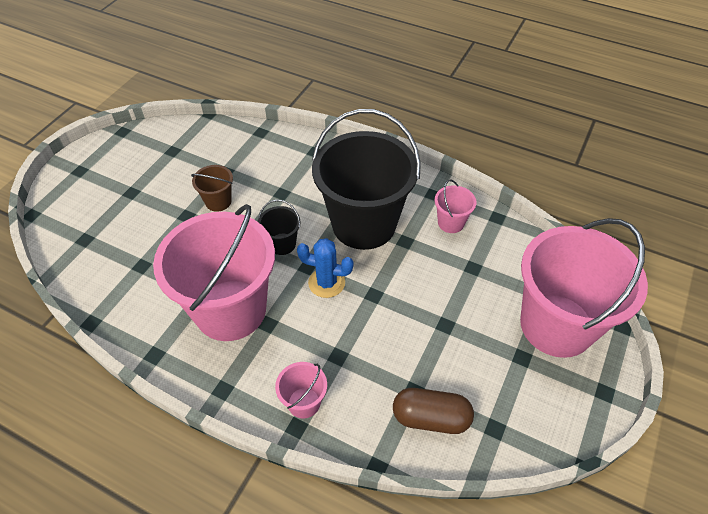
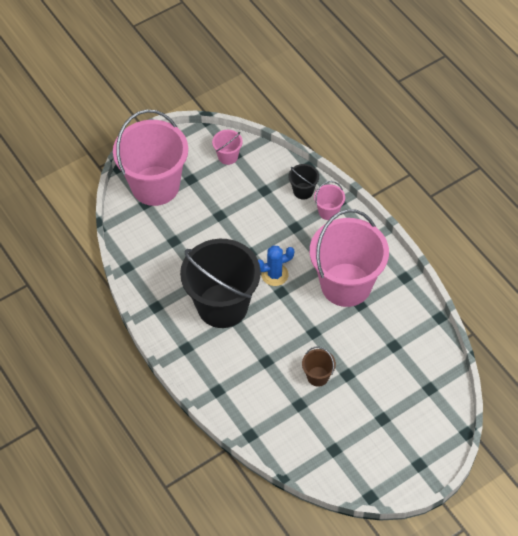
camera: 150 degrees left, 5 degrees up
(282, 244) = (288, 317): black bucket -> black bucket (303, 191)
(326, 283) = (274, 274): blue cactus -> blue cactus turned 60 degrees counterclockwise
(431, 418) = (264, 174): brown capsule -> none
(451, 223) = (161, 278): pink bucket -> pink bucket (228, 156)

